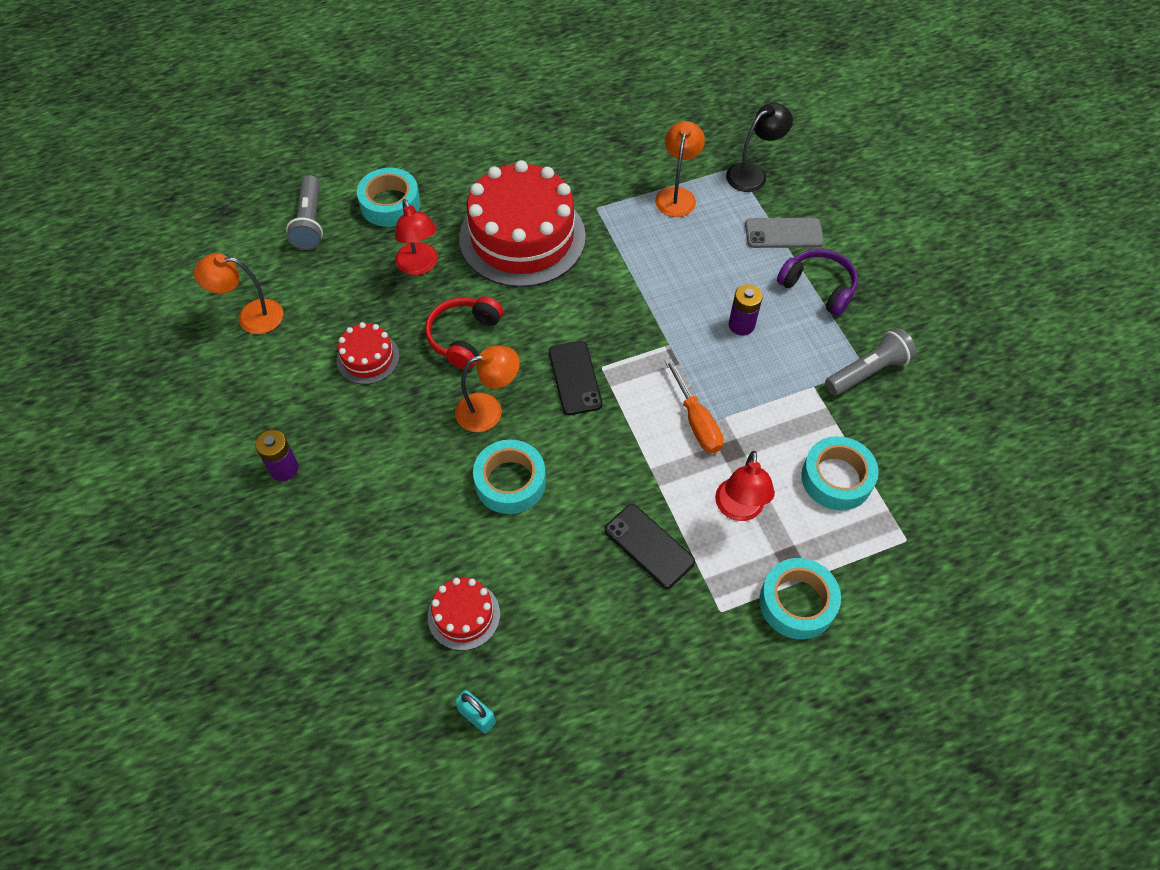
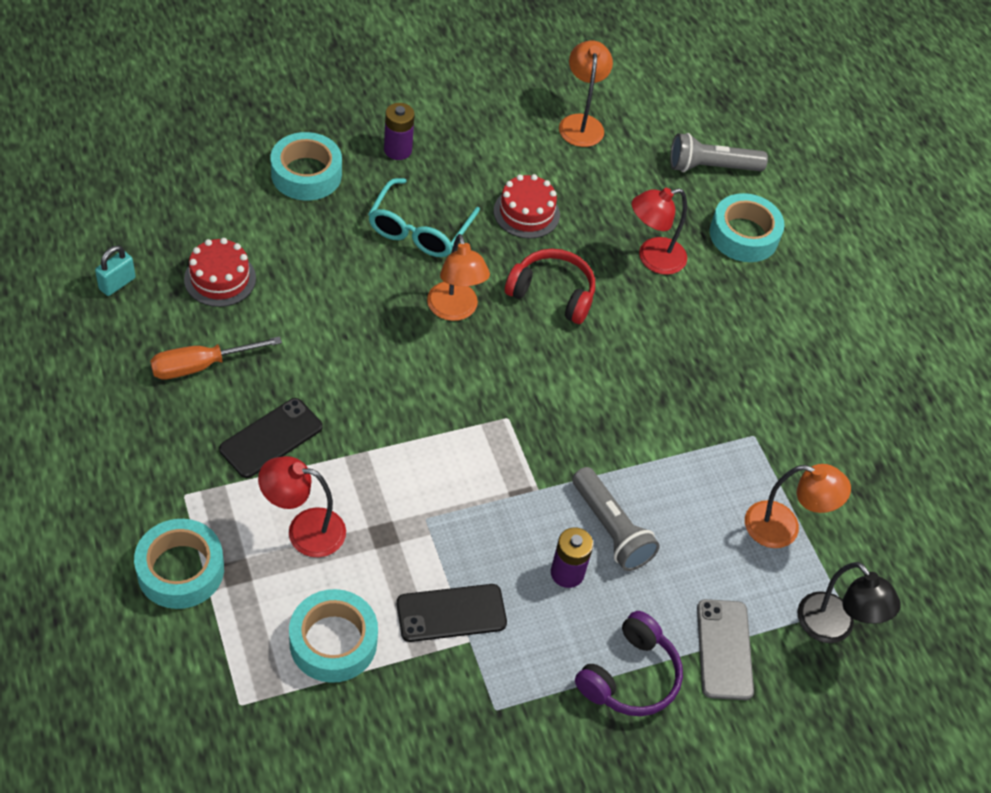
camera: 85 degrees right, 5 degrees down
(391, 443) = (419, 229): none -> turquoise glasses
(510, 482) = (364, 323): turquoise tape -> turquoise tape (306, 174)
(522, 237) = (700, 355): red cake -> none
(574, 378) = (493, 390): black phone -> black phone (451, 613)
(696, 421) = (426, 503): orange screwdriver -> orange screwdriver (201, 366)
(868, 372) = (489, 711): grey flashlight -> grey flashlight (610, 529)

